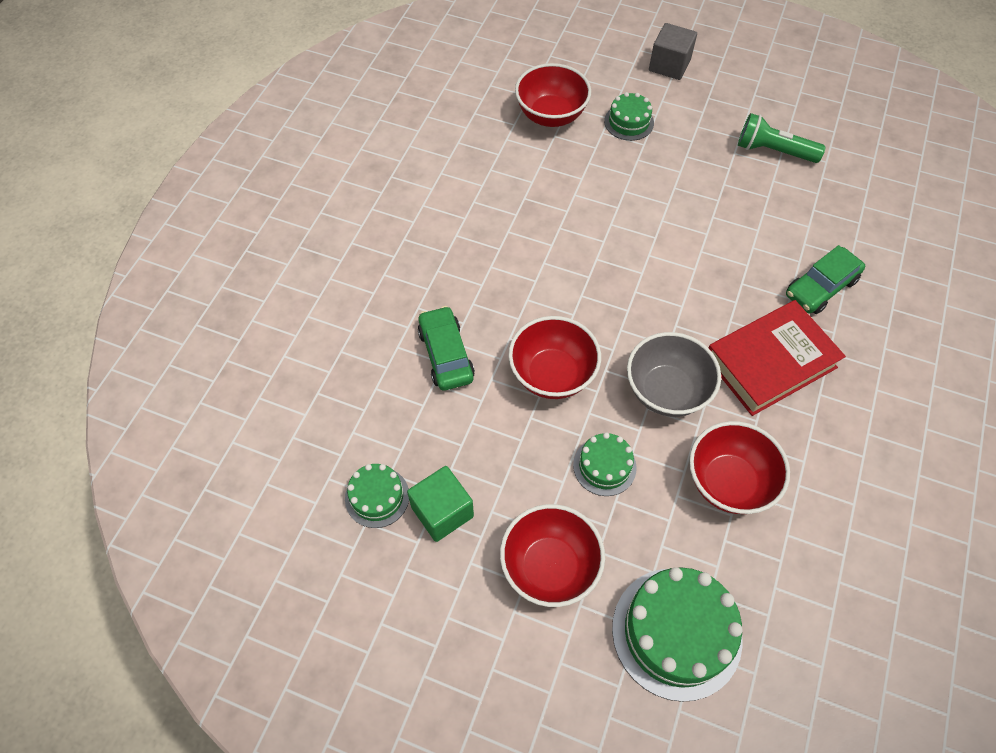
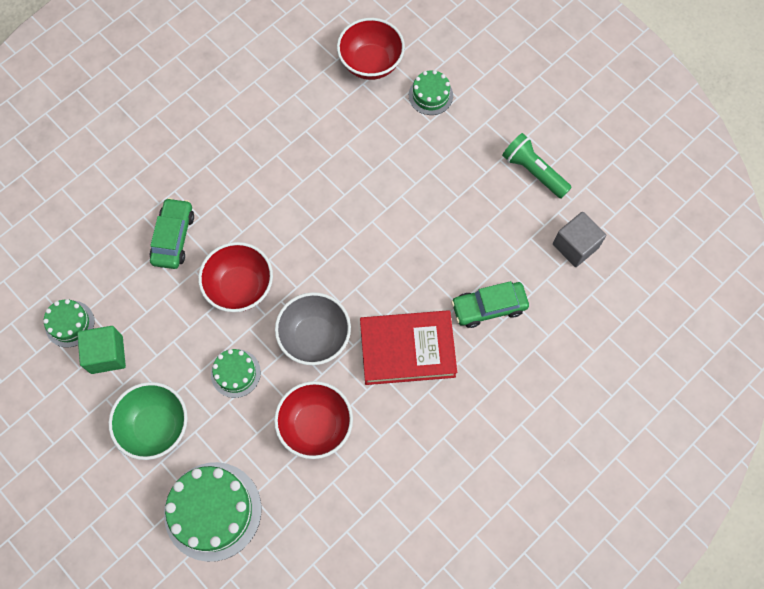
camera: 25 degrees right, 10 degrees up
(550, 567) = (156, 426): red bowl -> green bowl
(669, 65) = (499, 54): grey cube -> grey cube (575, 246)

